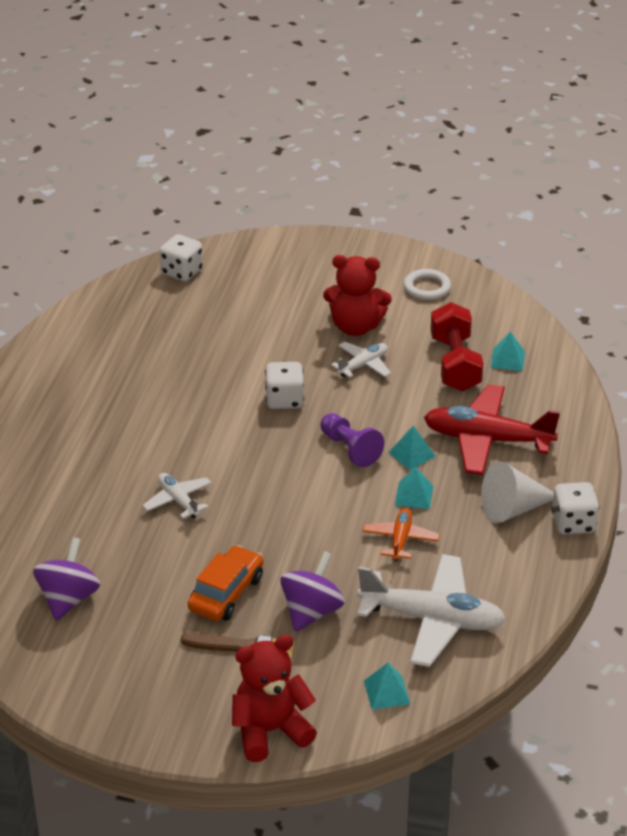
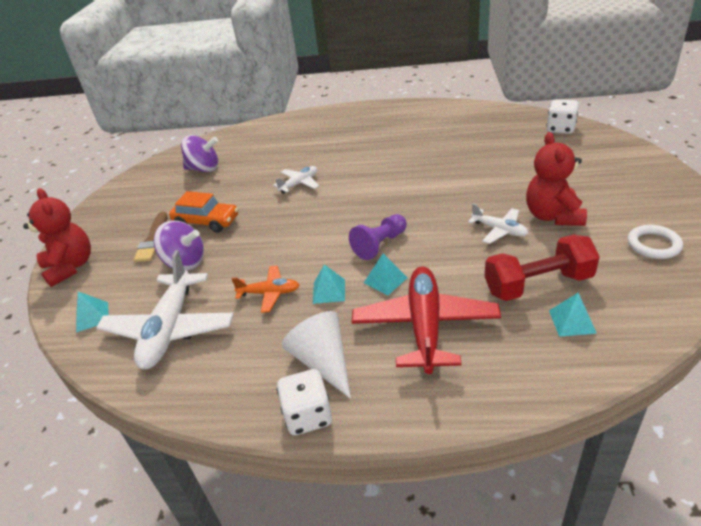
camera: 85 degrees right, 0 degrees up
(284, 400) = (429, 202): white dice -> none

